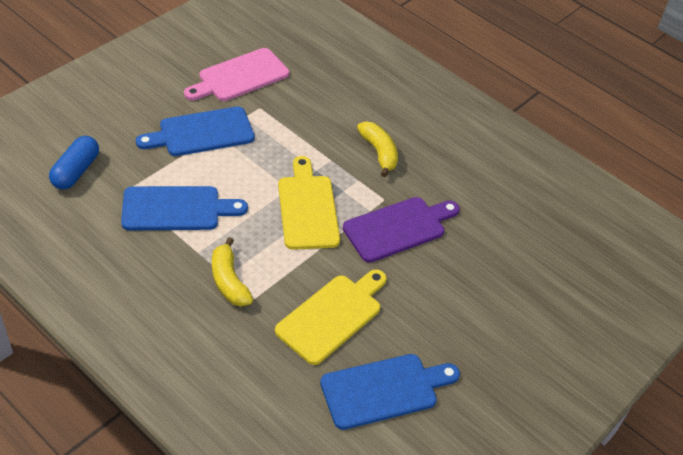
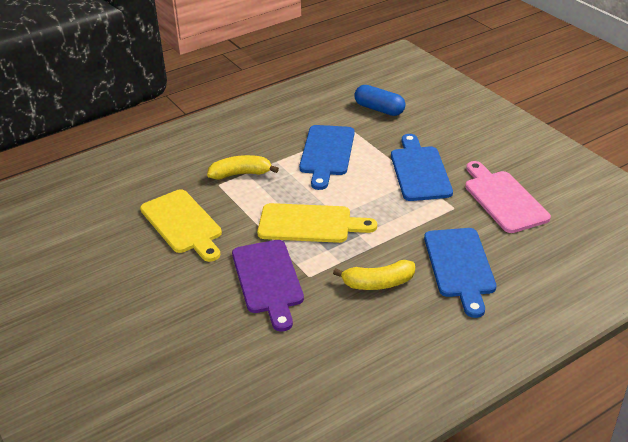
camera: 110 degrees right, 10 degrees down
(384, 390) = (97, 242): blue cutting board -> blue cutting board (460, 266)

